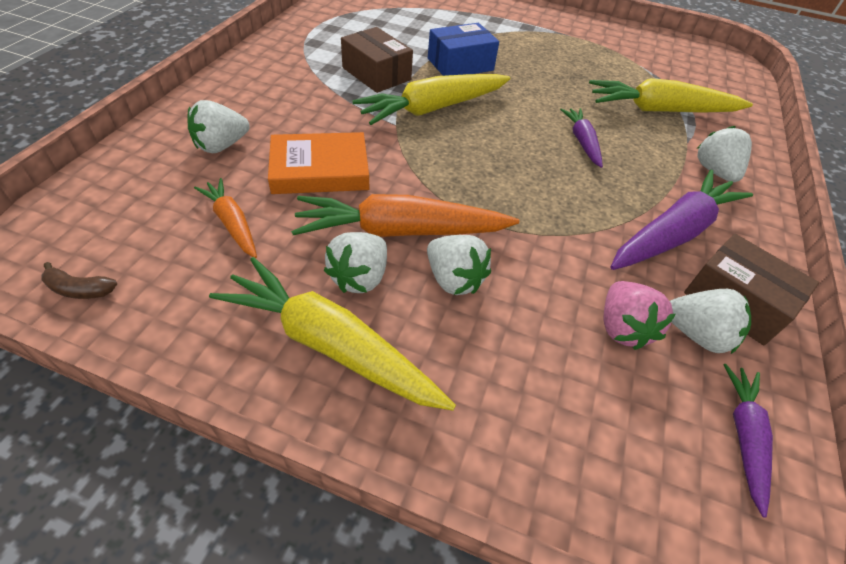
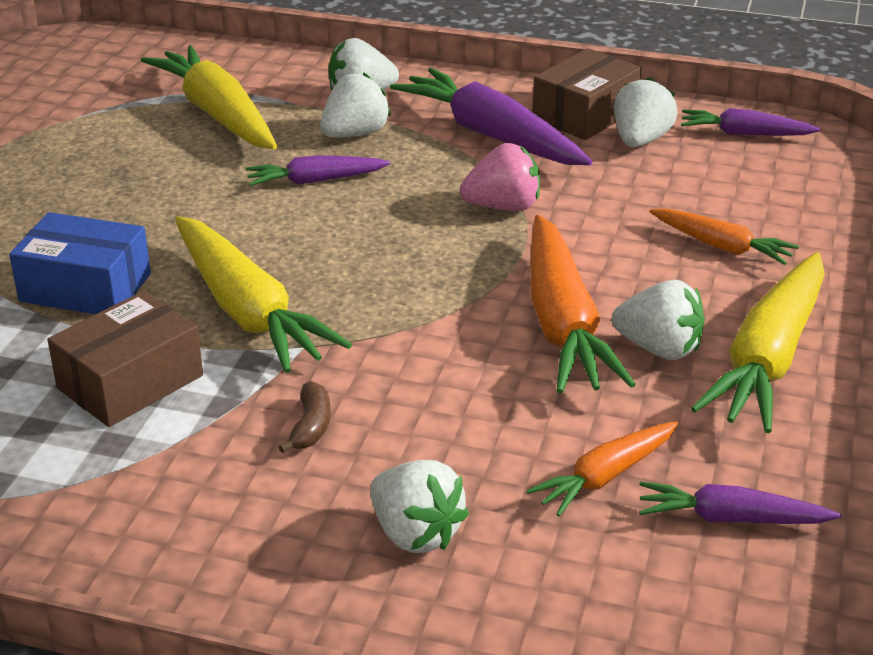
camera: 90 degrees left, 15 degrees down
(80, 289) = (793, 591): brown banana -> brown banana (311, 426)
(162, 275) = (731, 518): none -> purple carrot
(320, 169) = (451, 410): orange book -> none
(453, 279) = (631, 280): white strawberry -> white strawberry (355, 134)
(460, 64) = (85, 287): blue box -> blue box turned 45 degrees counterclockwise
(506, 355) = (721, 246): none -> orange carrot
(622, 328) = (652, 179): pink strawberry -> pink strawberry (503, 207)
(660, 110) = (217, 114): yellow carrot -> yellow carrot turned 150 degrees clockwise

